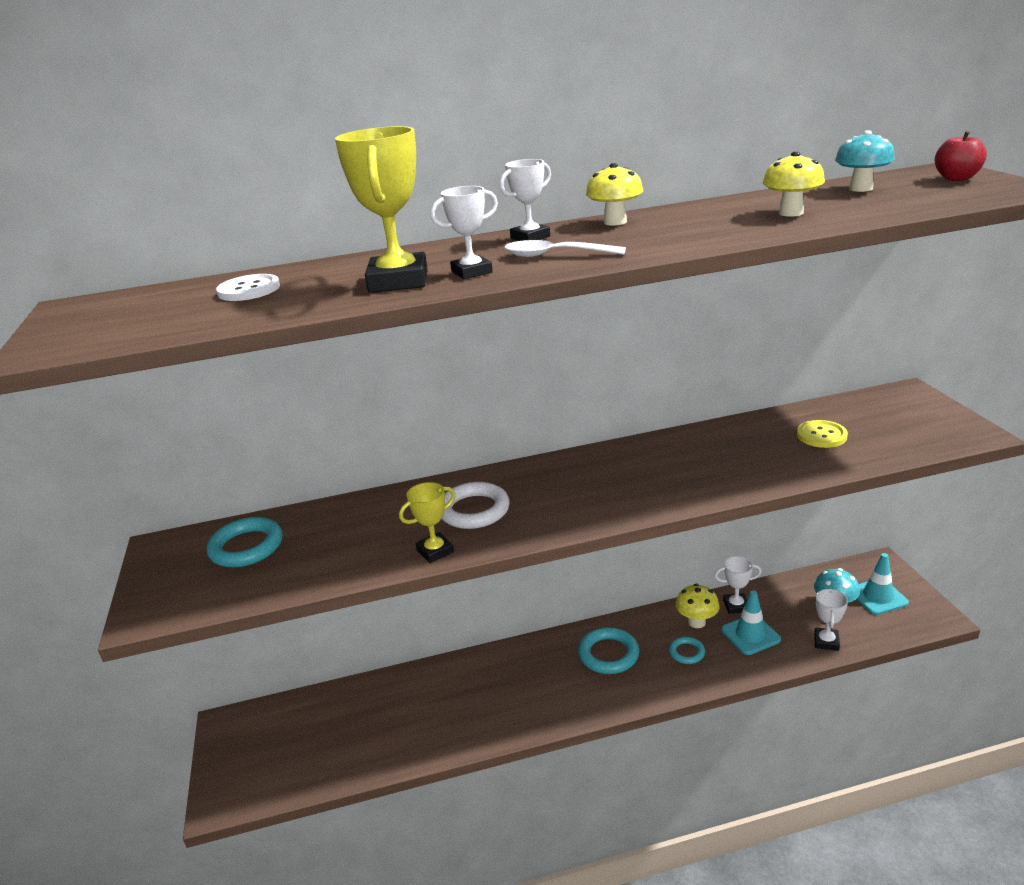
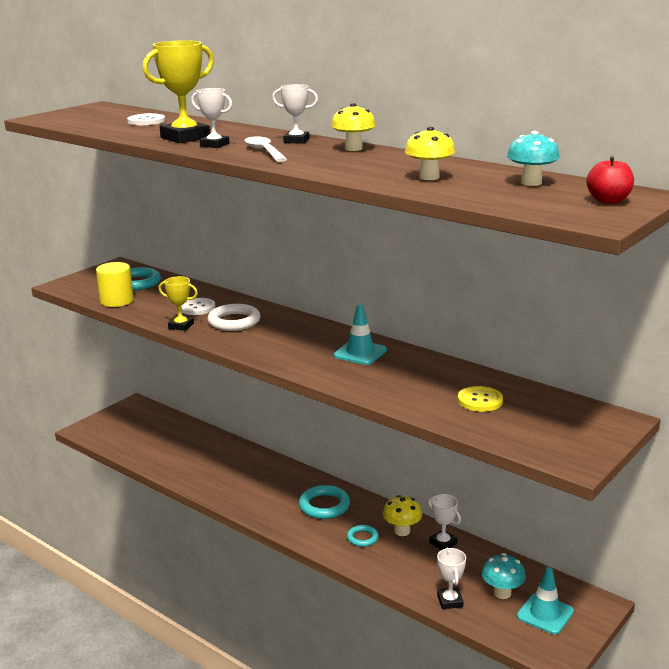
camera: 50 degrees right, 5 degrees down
(280, 580) = (117, 301): none -> yellow cylinder
(397, 524) = (197, 308): none -> white button
(750, 635) = (415, 561): turquoise traffic cone -> turquoise traffic cone (360, 353)
(826, 642) = (450, 601): white trophy -> white trophy turned 75 degrees counterclockwise

